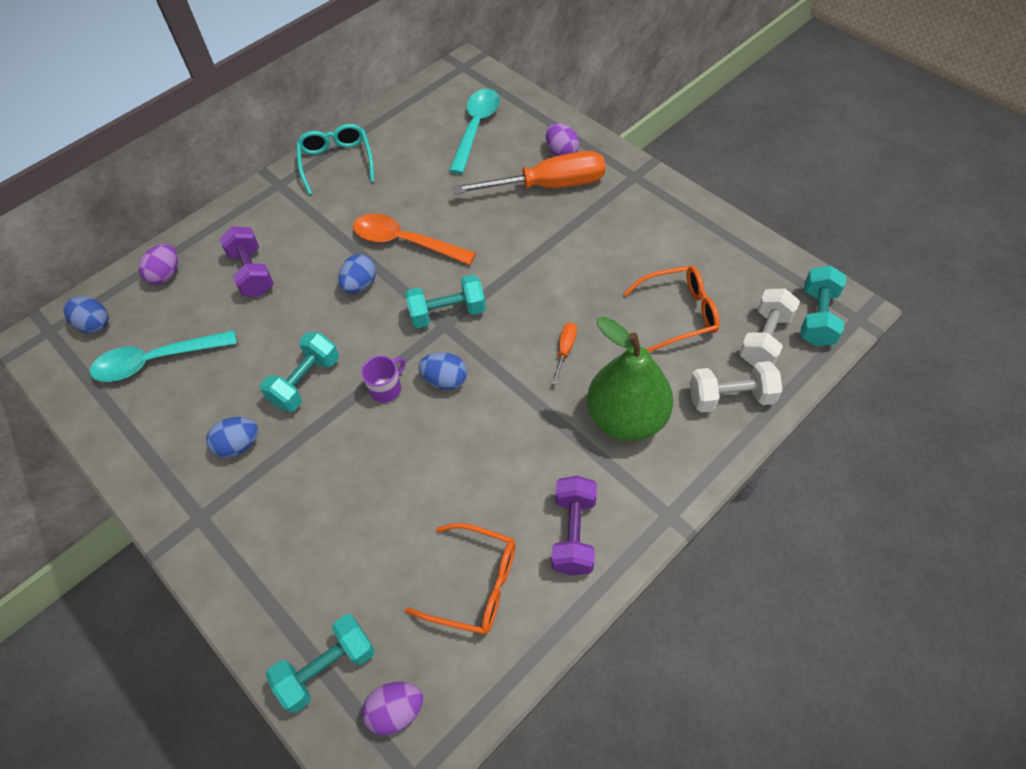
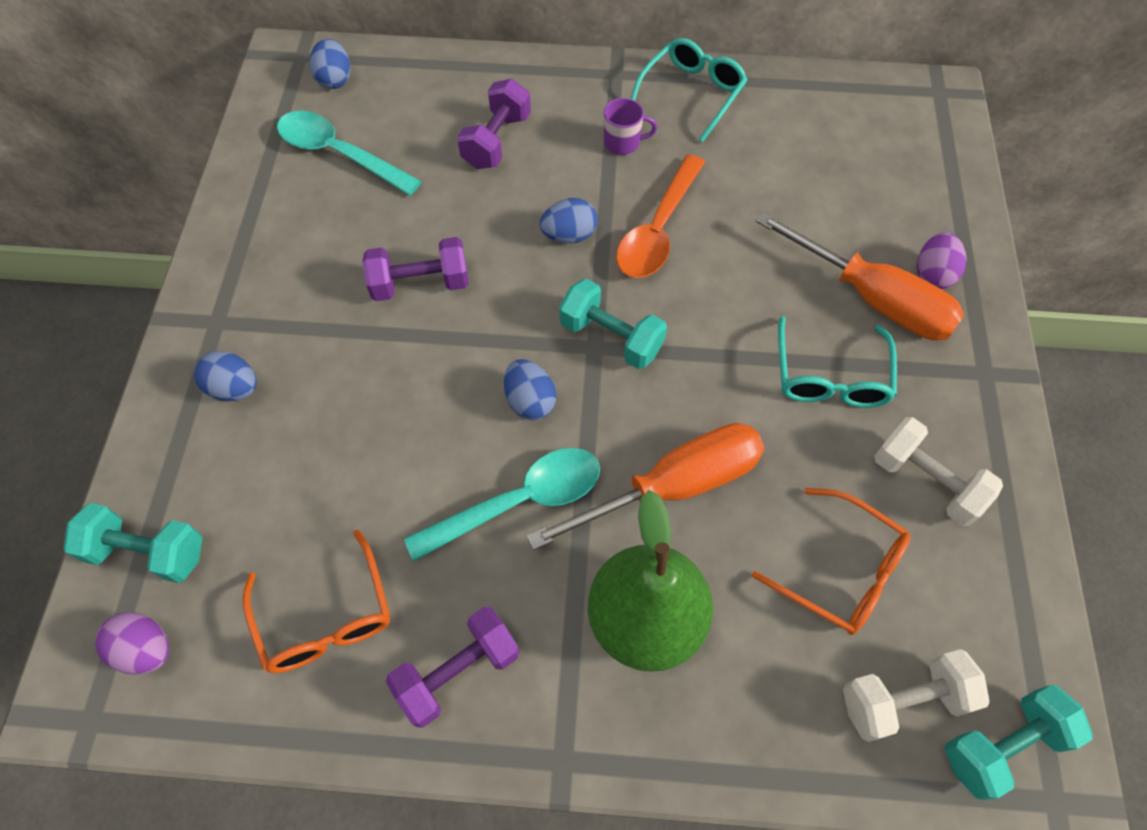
camera: 45 degrees right, 5 degrees up
(166, 275) = (432, 82): purple egg -> none
(238, 445) = (309, 289): blue egg -> blue egg (234, 388)
(306, 382) = (420, 284): turquoise dumbbell -> purple dumbbell
(386, 388) = (473, 357): purple mug -> purple mug (623, 143)
(405, 242) = (658, 230): orange spoon -> orange spoon turned 135 degrees counterclockwise
(476, 128) = (871, 170): turquoise spoon -> turquoise spoon (519, 501)
(565, 350) = (673, 486): orange screwdriver -> orange screwdriver, size x2.39
(573, 236) = (830, 376): none -> turquoise glasses
(730, 397) = (780, 719): white dumbbell -> white dumbbell (926, 482)

